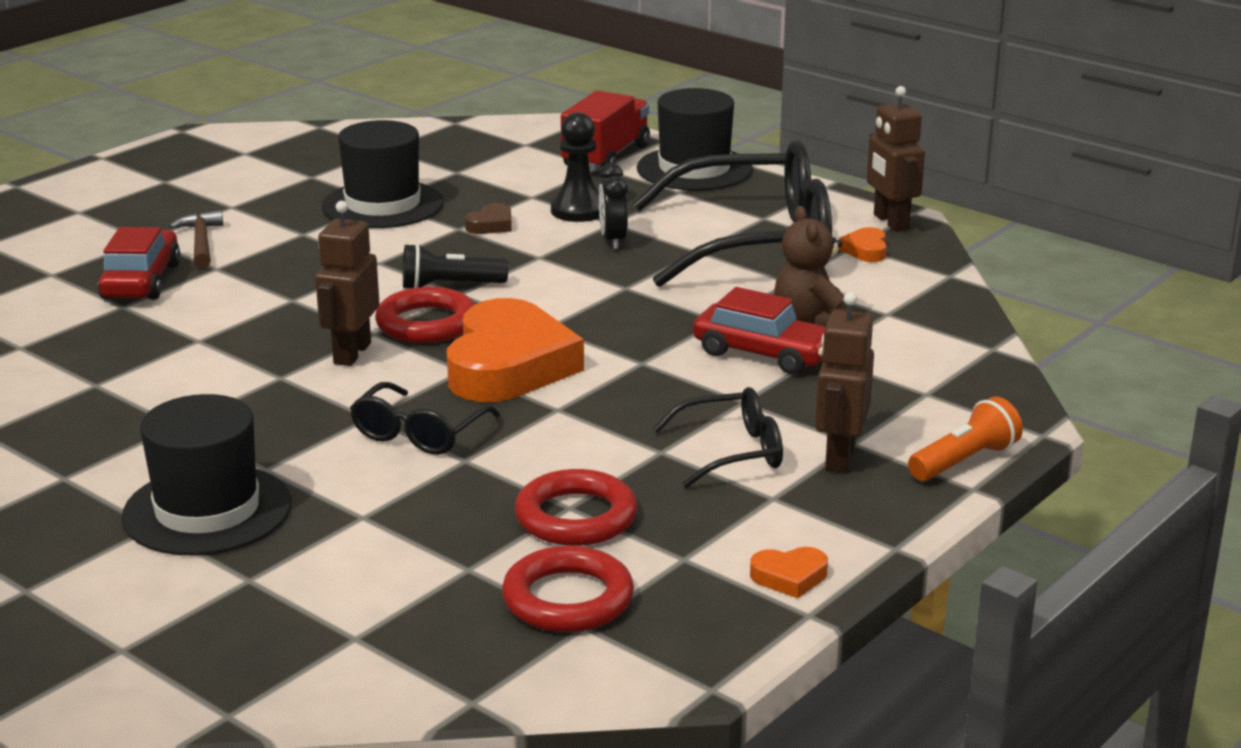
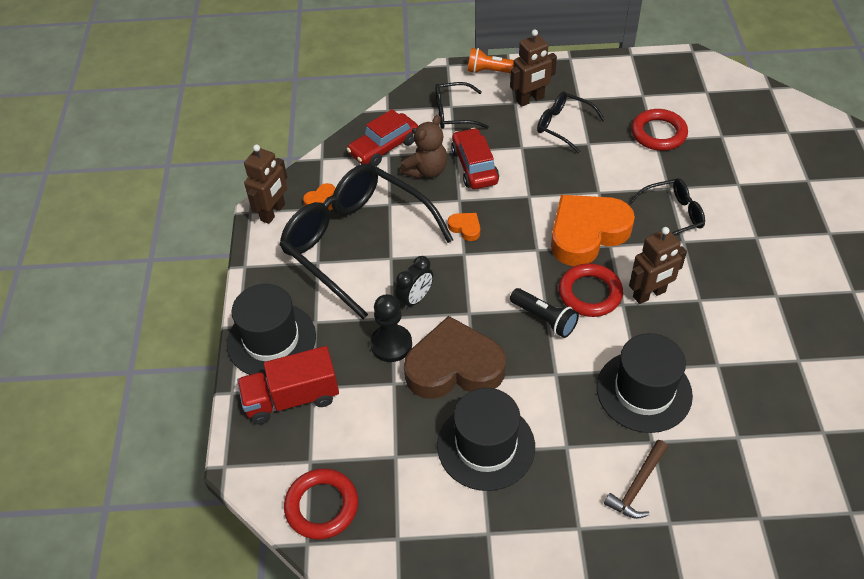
camera: 130 degrees left, 25 degrees up
(141, 281) = (708, 460): red car -> red car (384, 147)
(207, 510) = (800, 227): black hat -> black hat (644, 391)
(491, 225) = (454, 367): brown heart -> brown heart, size x2.46
(568, 599) = (700, 103): red ring -> red ring (322, 506)
(789, 577) = (619, 68): orange heart -> orange heart (465, 228)
(904, 388) = (454, 113): none -> black glasses

